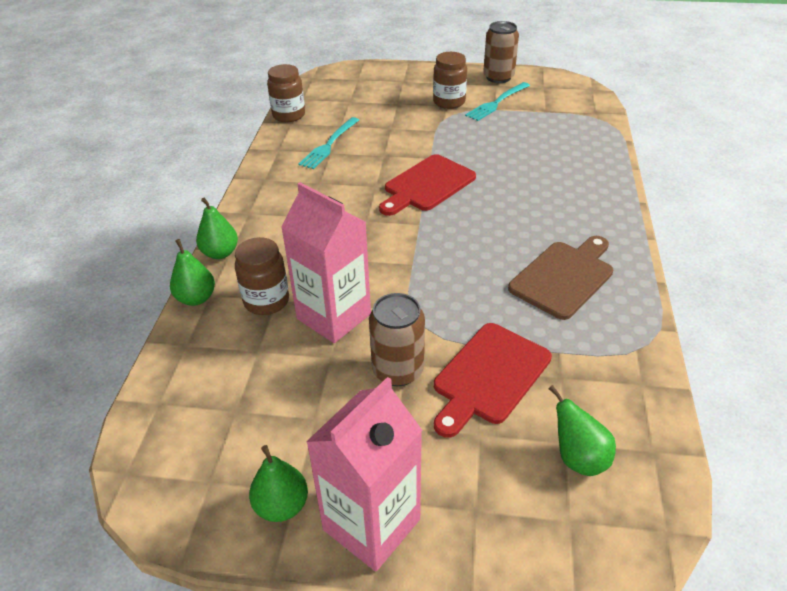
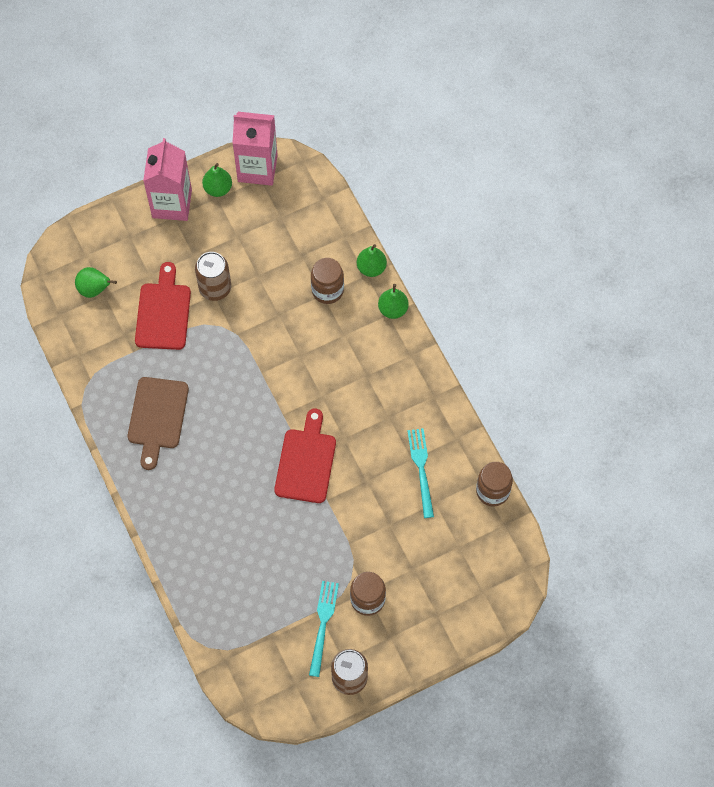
camera: 145 degrees right, 25 degrees up
(334, 316) = (278, 303): pink carton -> pink carton (257, 168)

